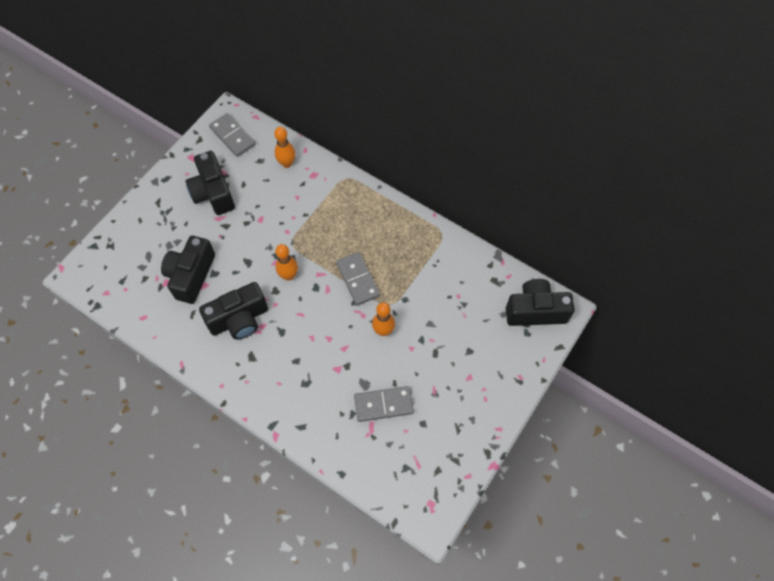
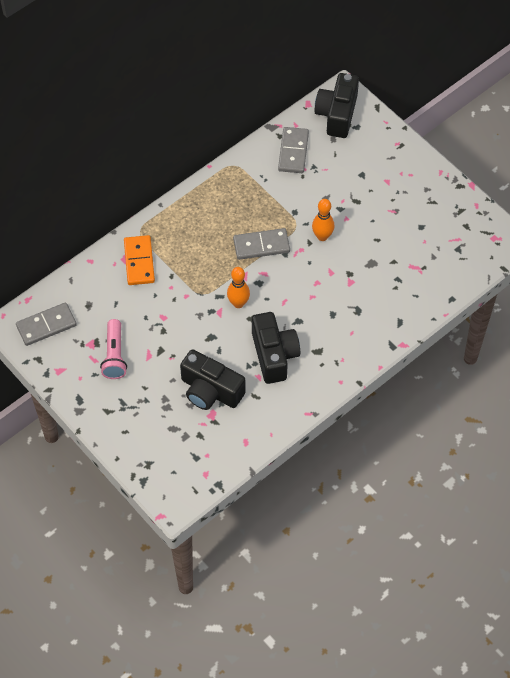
camera: 75 degrees left, 5 degrees down
(213, 193) = (114, 355): black camera -> pink flashlight
(287, 163) = (102, 280): orange bowling pin -> none
(313, 186) = (139, 262): none -> orange domino
(383, 405) = (395, 252): grey domino -> grey domino (293, 152)

